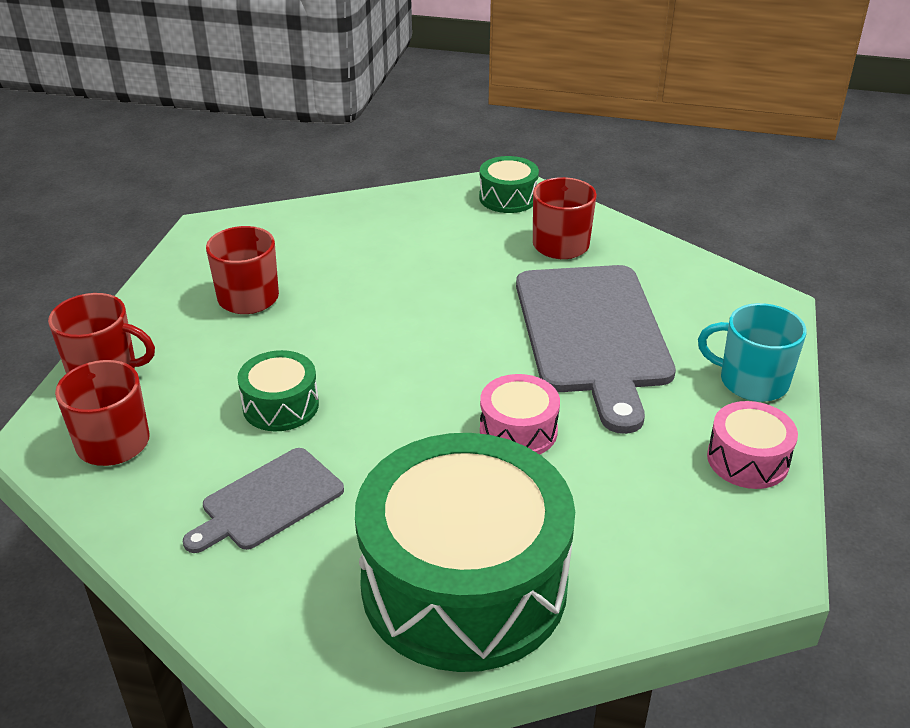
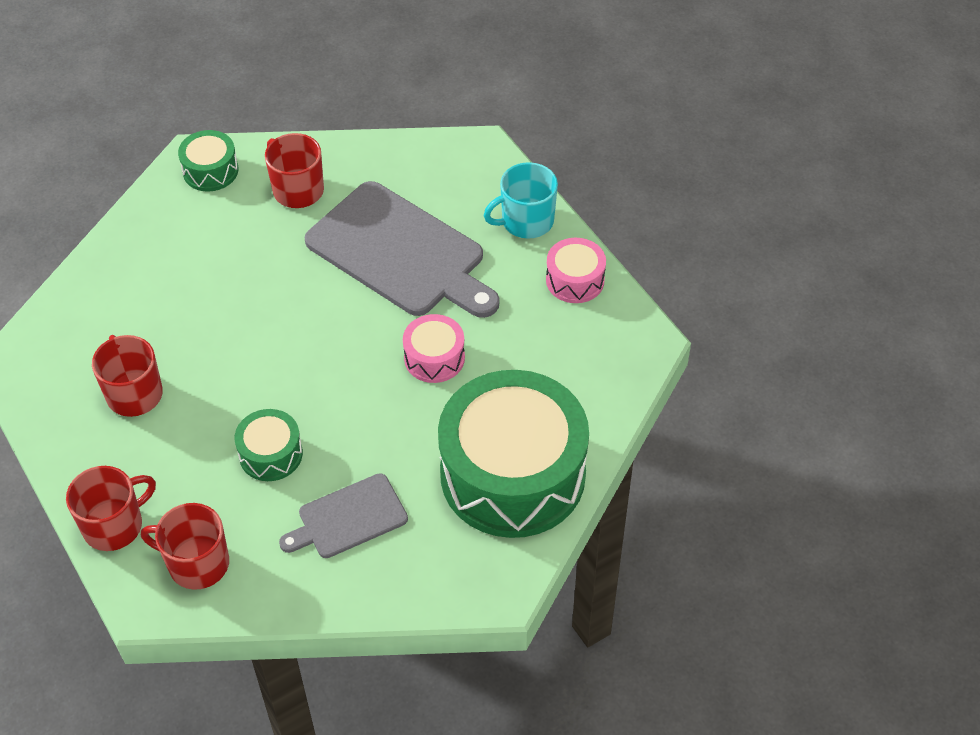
camera: 45 degrees left, 15 degrees up
(268, 501) = (348, 518): grey cutting board -> grey cutting board turned 60 degrees clockwise

